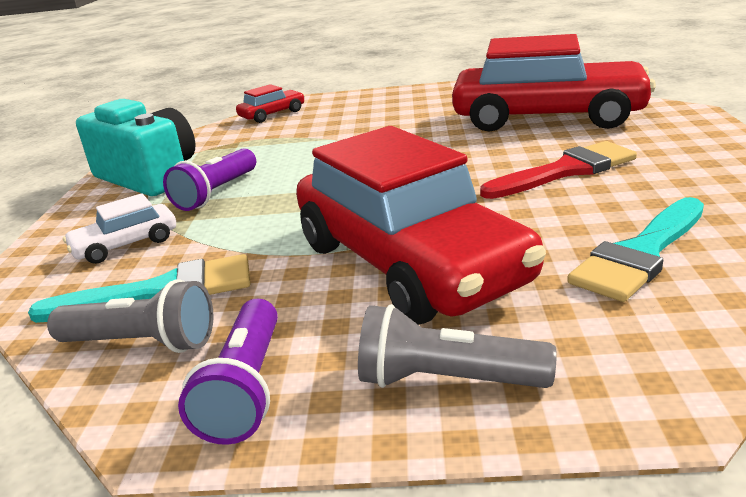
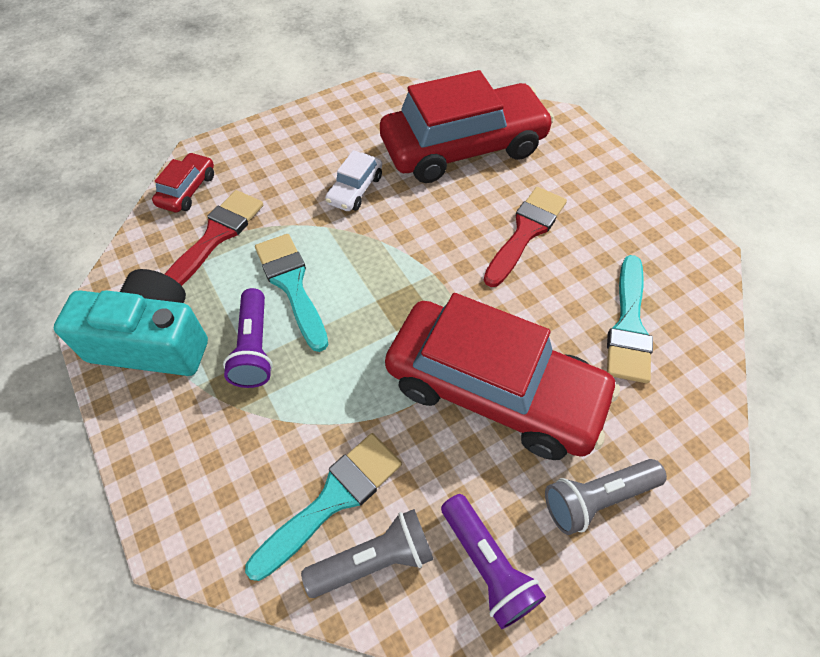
camera: 35 degrees left, 30 degrees up
(126, 245) = (238, 453): white car -> white car (355, 189)
(264, 136) = (216, 236): none -> red brush
(290, 167) = (292, 285): none -> turquoise brush

